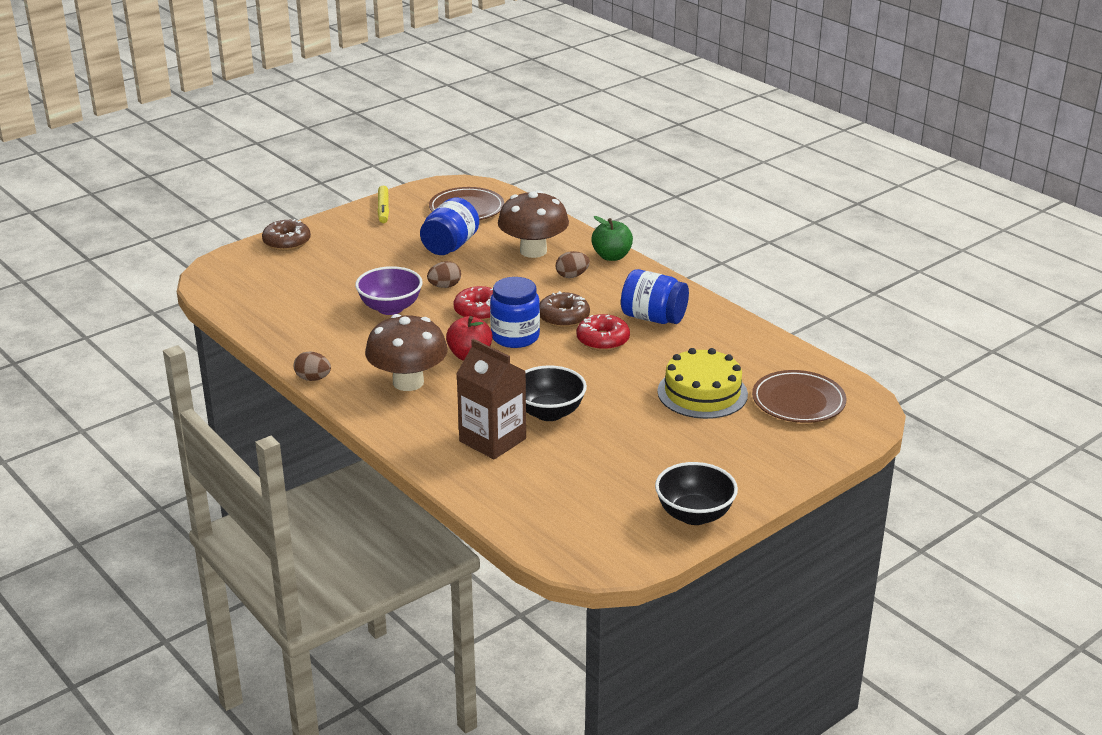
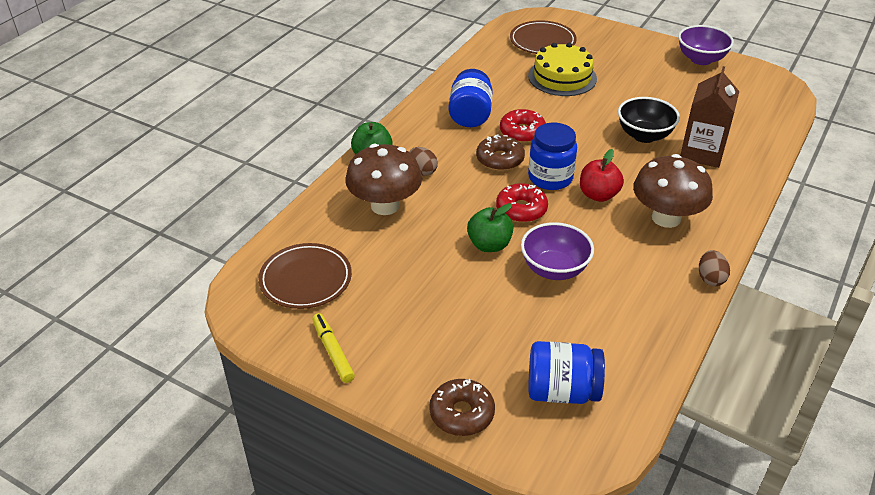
camera: 110 degrees left, 10 degrees up
(383, 209) = (333, 352): yellow marker -> yellow marker turned 90 degrees counterclockwise
(444, 286) = (489, 245): brown egg -> green apple
(450, 246) = (402, 266): blue jar -> blue jar (562, 391)
(694, 515) = (701, 59): black bowl -> purple bowl

